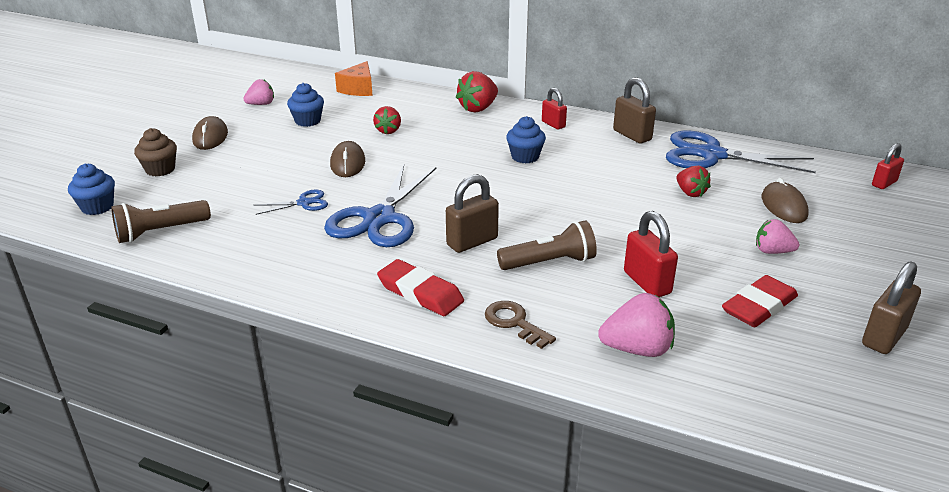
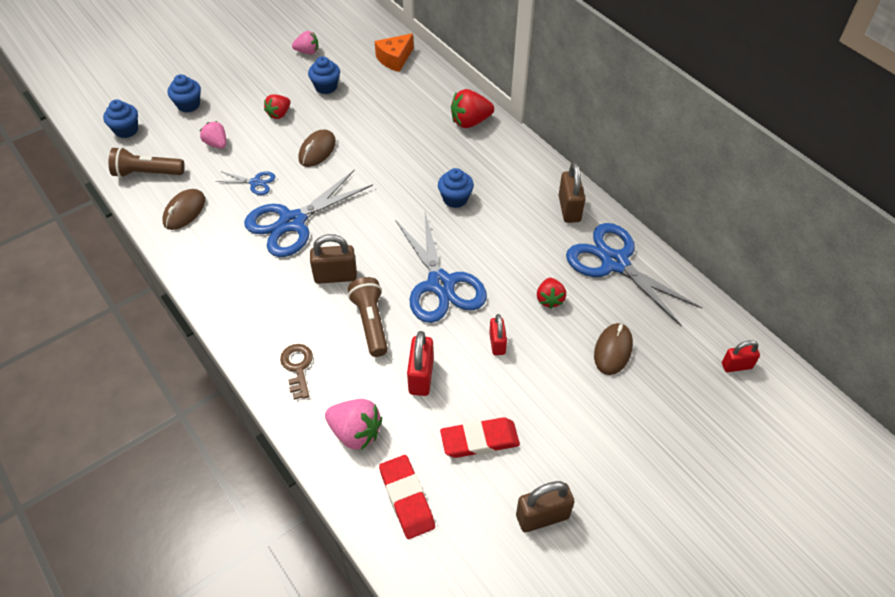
camera: 30 degrees right, 20 degrees up
(160, 169) = (188, 105): brown cupcake -> blue cupcake
(210, 137) = (245, 80): brown mouse -> brown mouse (184, 211)
(388, 131) = (376, 123): red strawberry -> red strawberry (279, 114)
(420, 293) = (261, 309): red eraser -> red eraser (407, 498)
(549, 262) = (371, 323): brown flashlight -> brown flashlight turned 120 degrees counterclockwise
(553, 124) = (514, 167): red padlock -> red padlock (497, 343)
(582, 214) = (440, 284): none -> blue scissors
(772, 251) = (549, 393): pink strawberry -> pink strawberry (216, 144)

